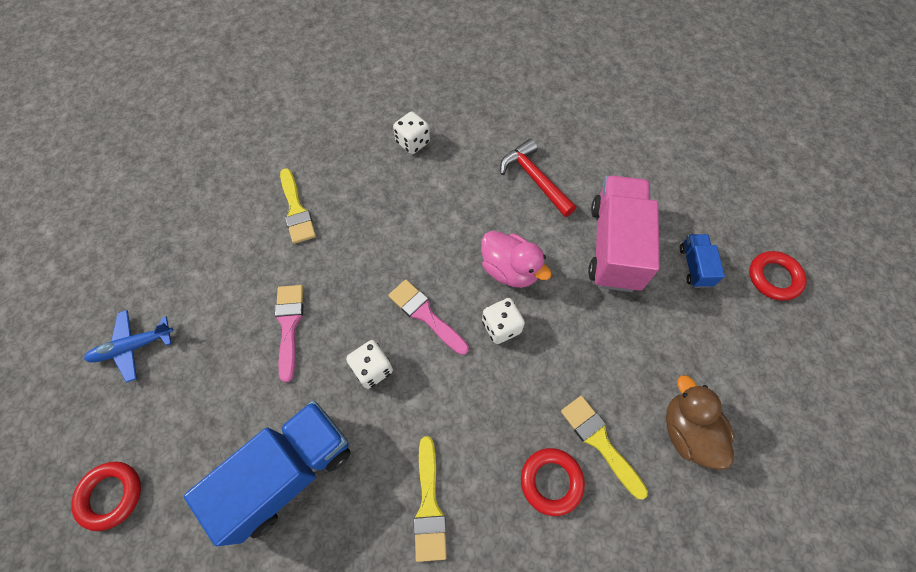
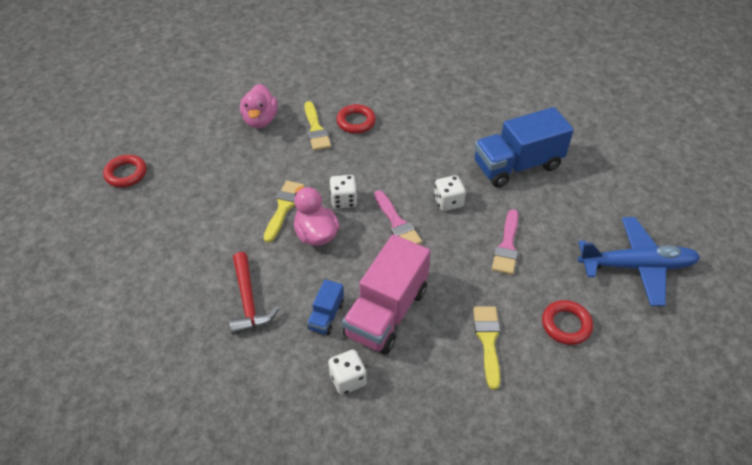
camera: 160 degrees left, 15 degrees down
(111, 495) = (636, 184): red ring -> red ring (566, 325)
(133, 347) = (636, 266): blue plane -> blue plane, size x1.71
(429, 505) = (433, 131): yellow brush -> yellow brush (284, 208)
(614, 246) = (222, 226): pink truck -> pink truck (386, 312)
(687, 431) = (260, 120): brown duck -> pink duck
(694, 266) = (174, 196): blue truck -> blue truck (326, 316)

